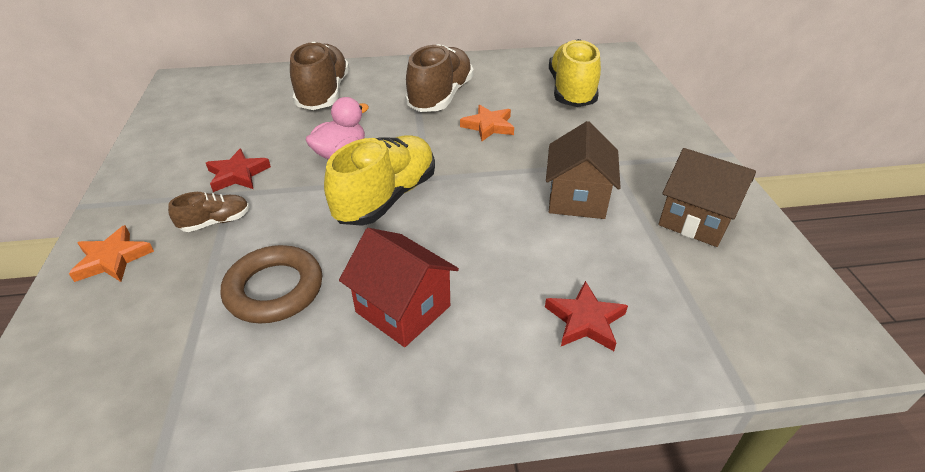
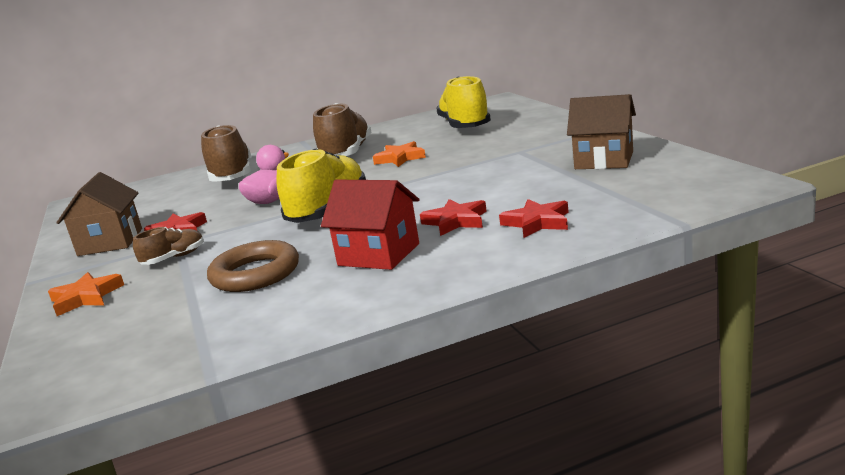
camera: 10 degrees left, 20 degrees down
(501, 277) = (455, 221): none -> red star
(577, 198) = (499, 173): brown house -> brown house (110, 242)

